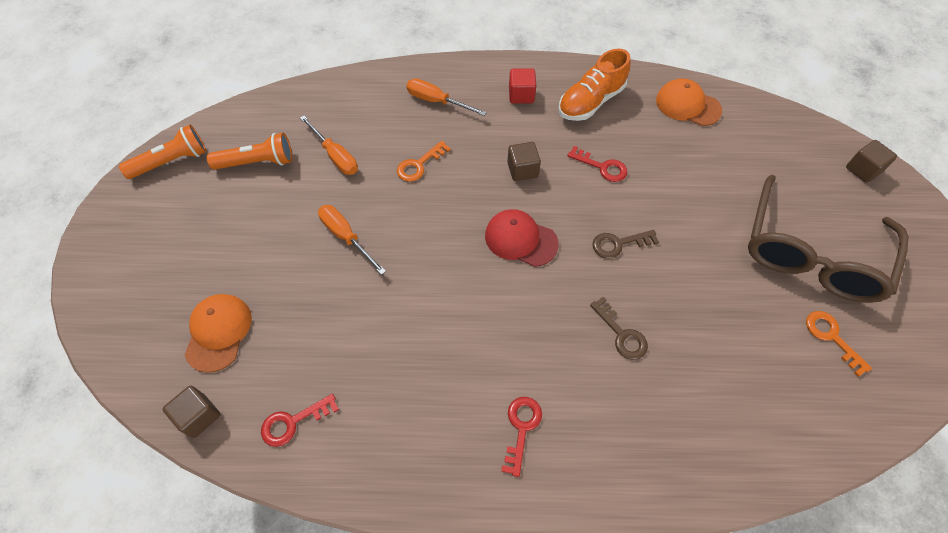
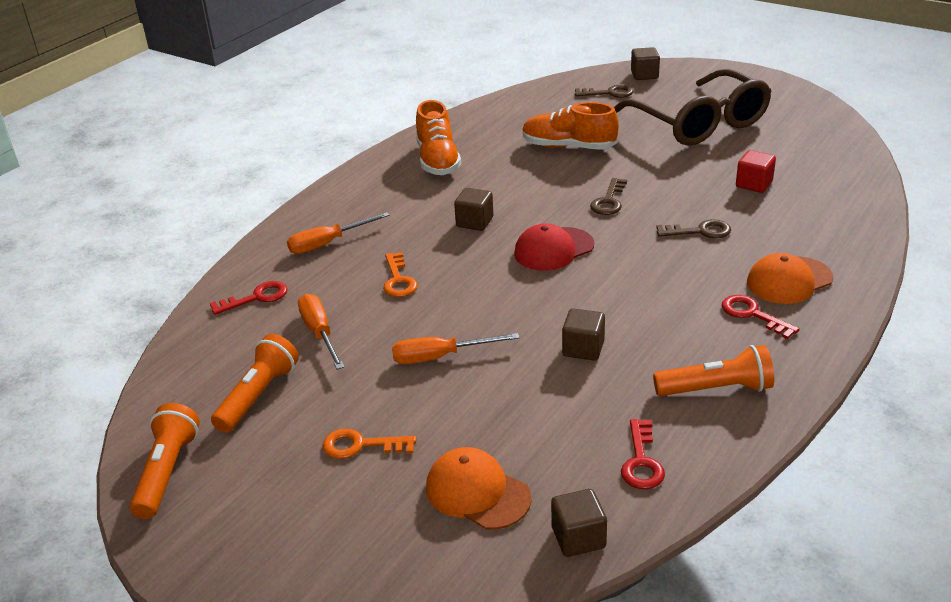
camera: 55 degrees left, 25 degrees down
(335, 156) = (320, 333): orange screwdriver -> orange screwdriver turned 105 degrees counterclockwise
(403, 440) = (716, 389): none -> orange flashlight
(404, 322) = (583, 348): none -> brown cube
(521, 95) = (383, 193): red cube -> red cube (754, 184)
(602, 167) = (518, 180): red key -> red key (256, 298)
(682, 174) = (568, 147): none -> orange shoe
(687, 105) = (499, 118): orange cap -> orange cap (789, 280)
(801, 159) = (609, 93): none -> brown key
(831, 337) = (778, 143): orange key -> orange key (361, 445)

